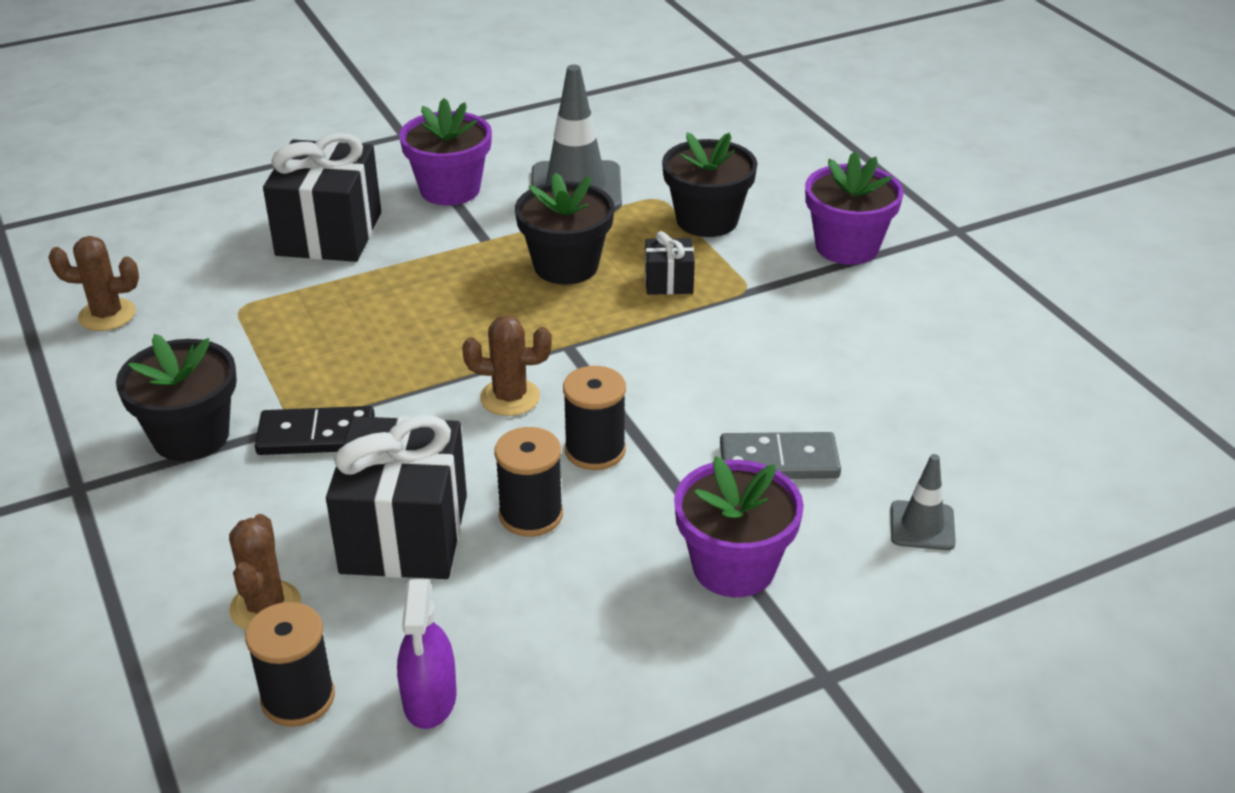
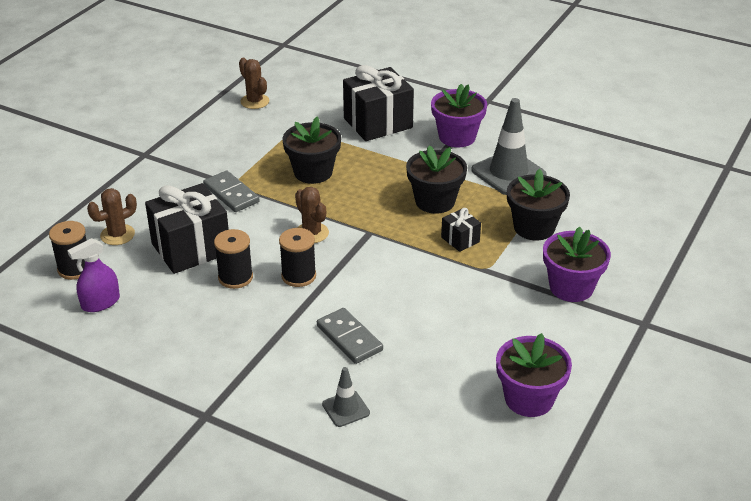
camera: 55 degrees right, 0 degrees up
(191, 436) = (199, 163): black flower pot -> black flower pot (313, 172)
(316, 436) = (231, 194): black domino -> grey domino
(734, 567) = (256, 355): purple flower pot -> purple flower pot (529, 399)

